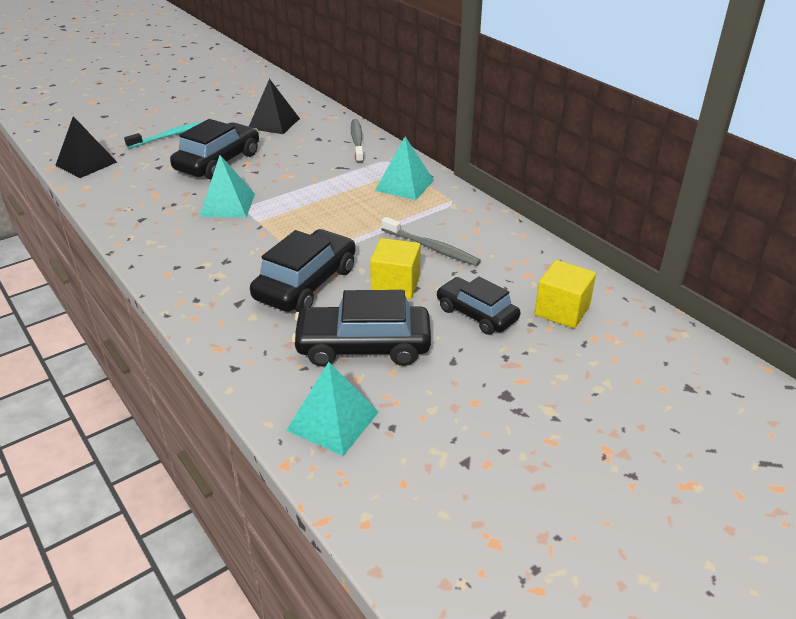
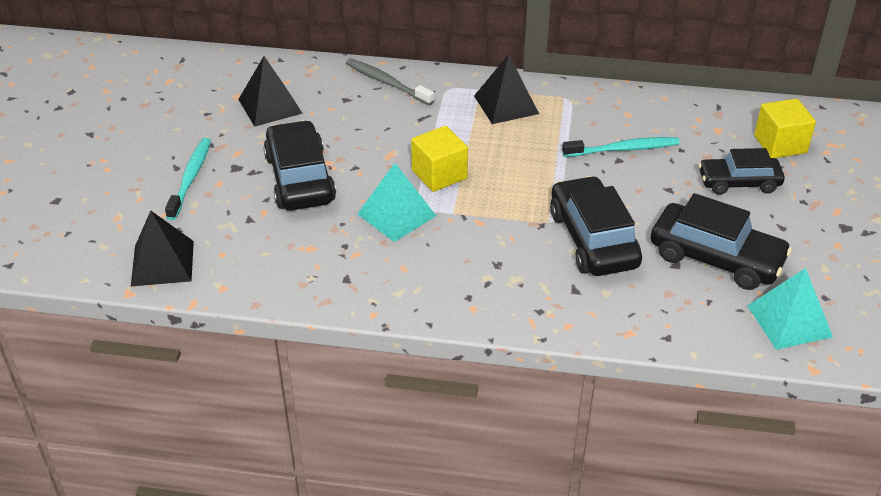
camera: 45 degrees left, 5 degrees up
(363, 346) = (716, 258): black car -> black car turned 105 degrees counterclockwise
(395, 285) = (653, 197): yellow cube -> yellow cube (439, 174)
(404, 185) = (506, 104): turquoise pyramid -> black pyramid
(431, 247) = (623, 149): grey toothbrush -> turquoise toothbrush

